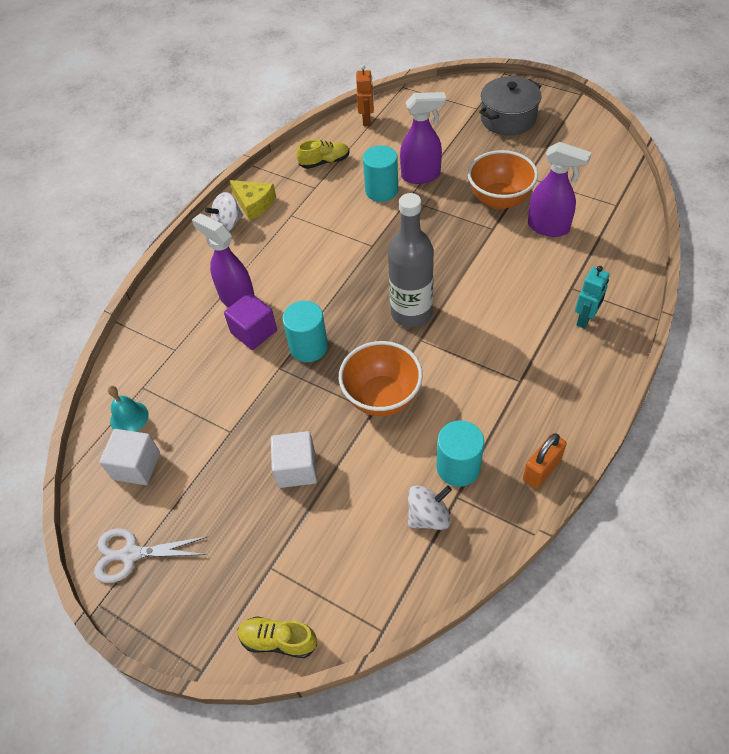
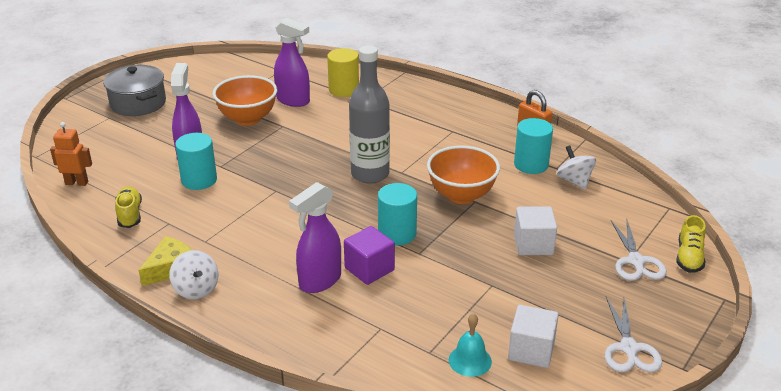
camera: 90 degrees left, 20 degrees down
(269, 576) = (636, 261): none -> white scissors
(548, 227) = (293, 100): purple spray bottle -> purple spray bottle turned 90 degrees clockwise
(585, 319) = (398, 98): turquoise robot -> none
(588, 266) = (344, 90): none -> yellow cylinder

